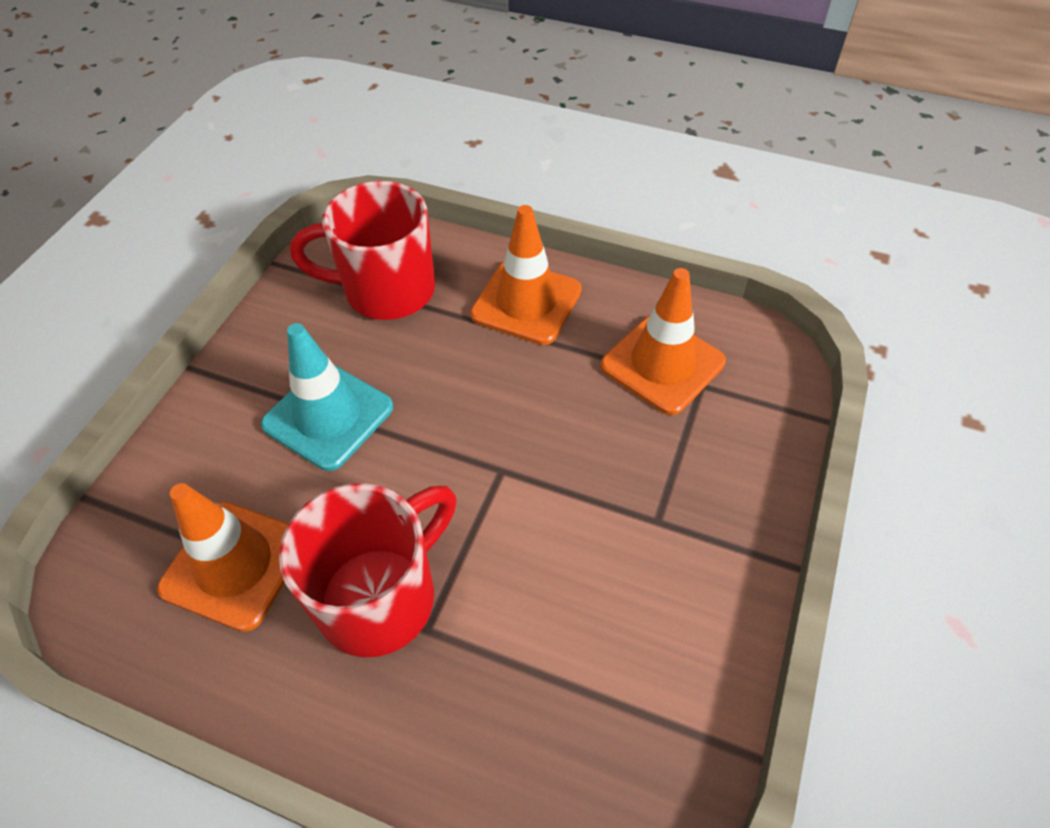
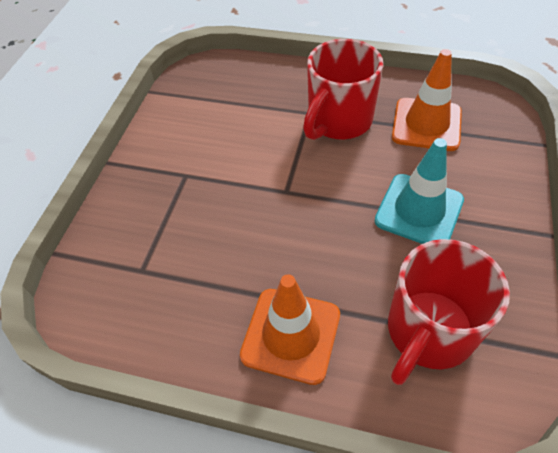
camera: 175 degrees right, 0 degrees up
(386, 290) = (428, 332): red mug -> red mug turned 135 degrees clockwise
(662, 364) = (170, 284): orange traffic cone -> none

